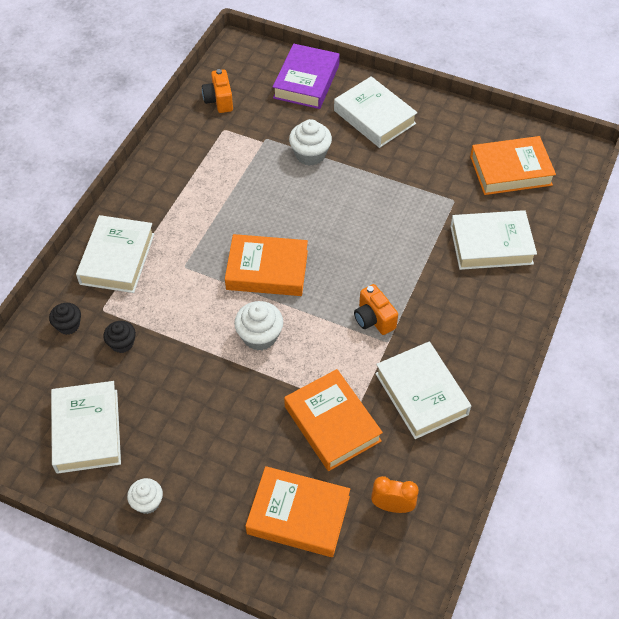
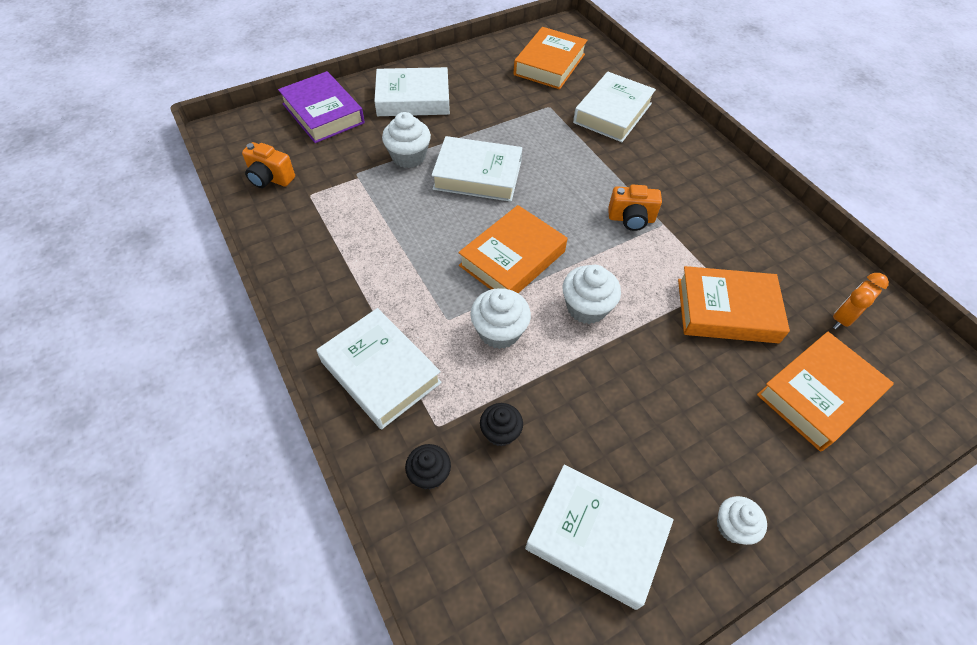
camera: 55 degrees left, 0 degrees up
(197, 299) = (499, 331): none -> white cupcake
(421, 394) = (733, 234): white book -> white book (477, 175)

